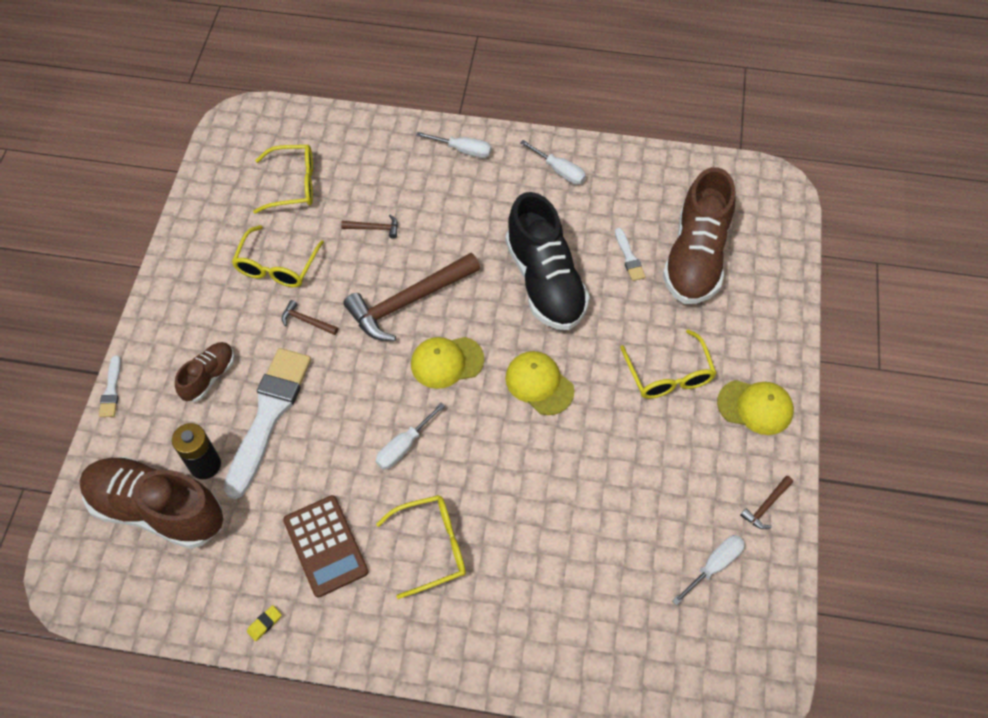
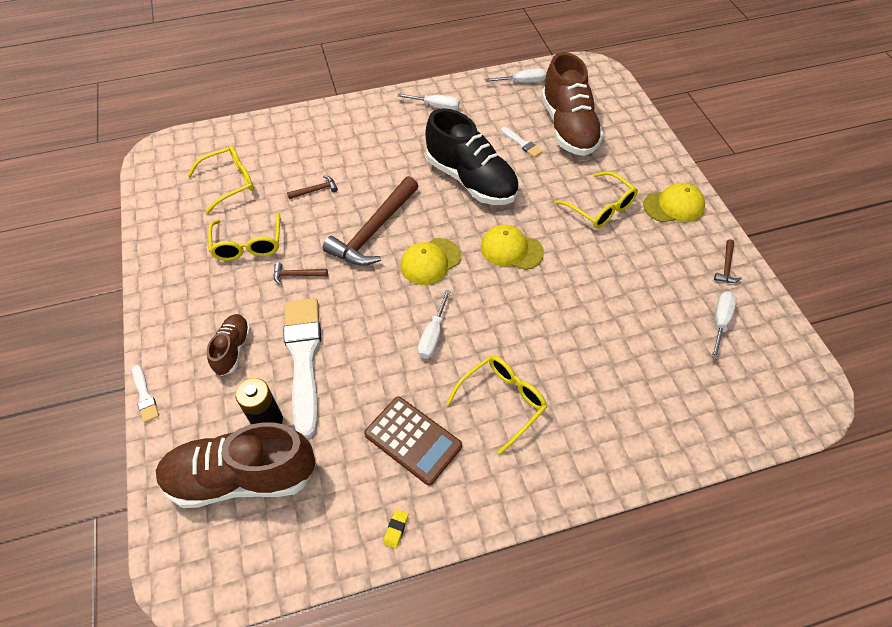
camera: 25 degrees left, 5 degrees down
(463, 150) = (355, 116): white screwdriver -> white screwdriver (522, 82)

